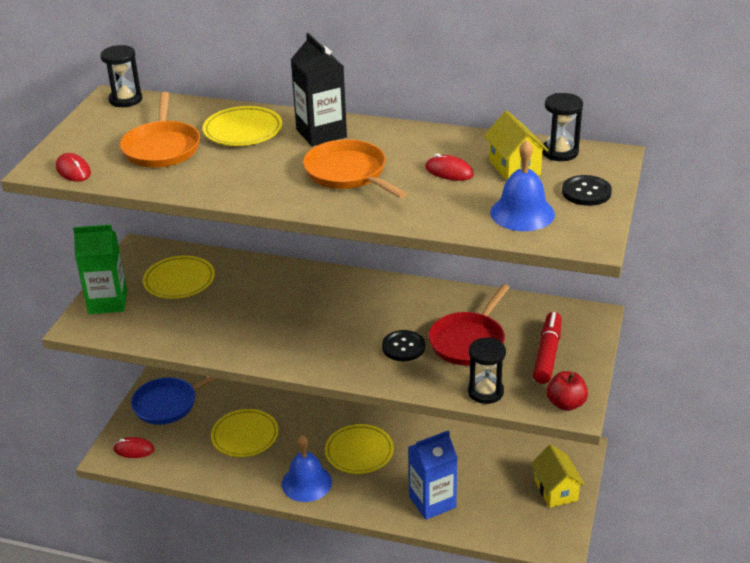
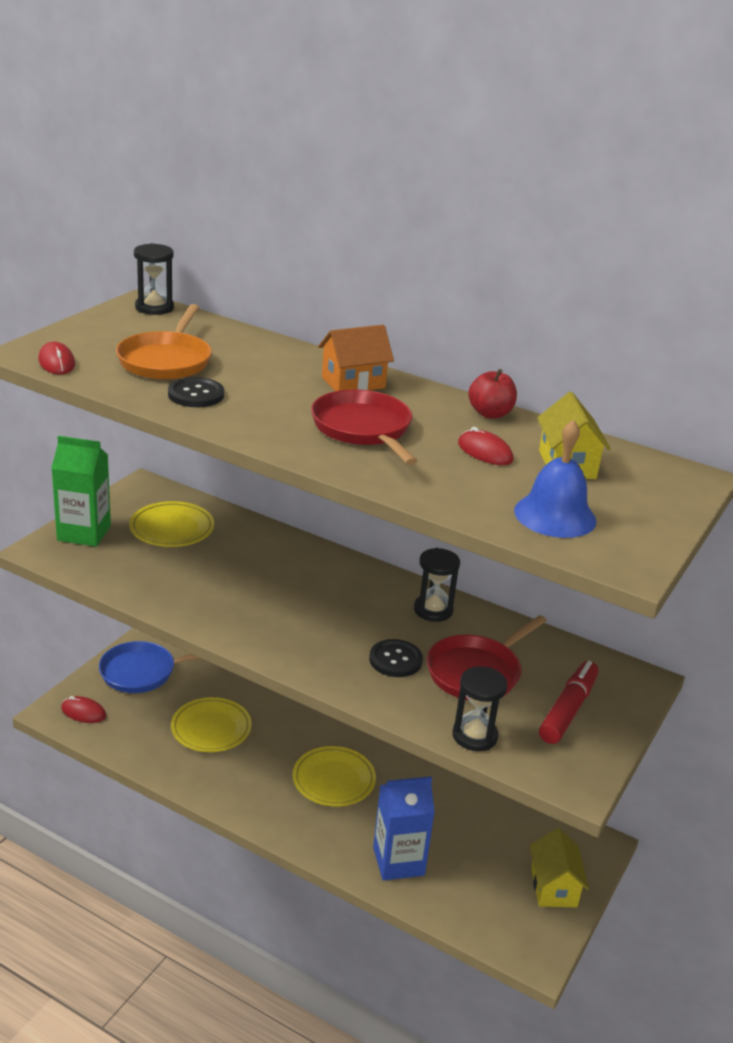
camera: 10 degrees right, 5 degrees down
(243, 131) = (265, 362): yellow plate -> none
(306, 483) = (260, 799): blue bell -> none
(321, 133) = (353, 383): black carton -> orange house
(348, 173) = (363, 429): orange pan -> red pan
(560, 152) = (631, 460): black hourglass -> black hourglass (433, 610)
(566, 404) = (570, 775): red apple -> red apple (490, 414)
(586, 192) = (646, 510): black button -> black button (196, 394)

